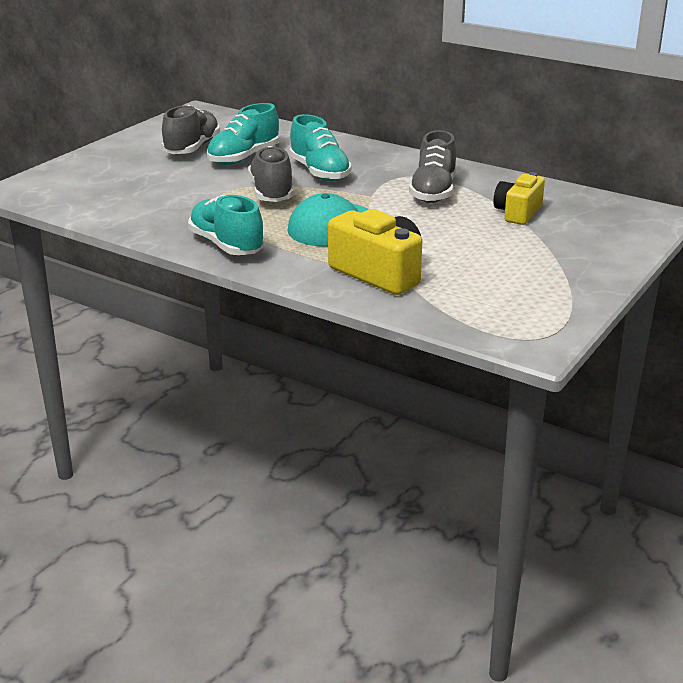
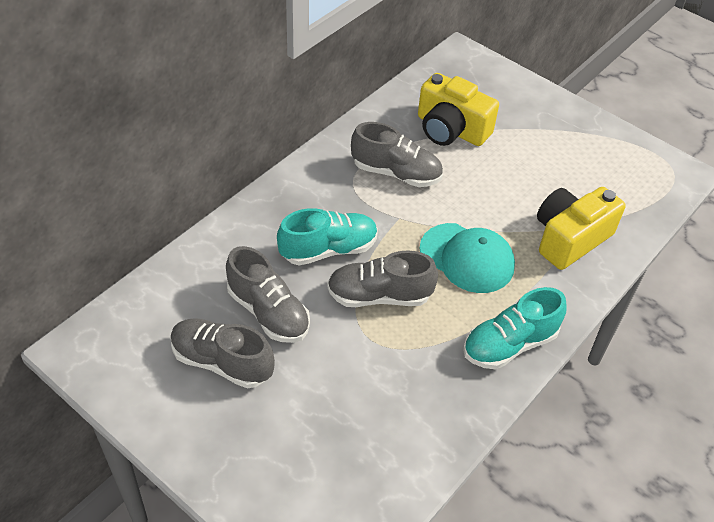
camera: 85 degrees left, 20 degrees up
(243, 158) = (268, 312): turquoise shoe -> grey shoe
(518, 213) = (451, 129): yellow camera -> yellow camera, size x1.51

